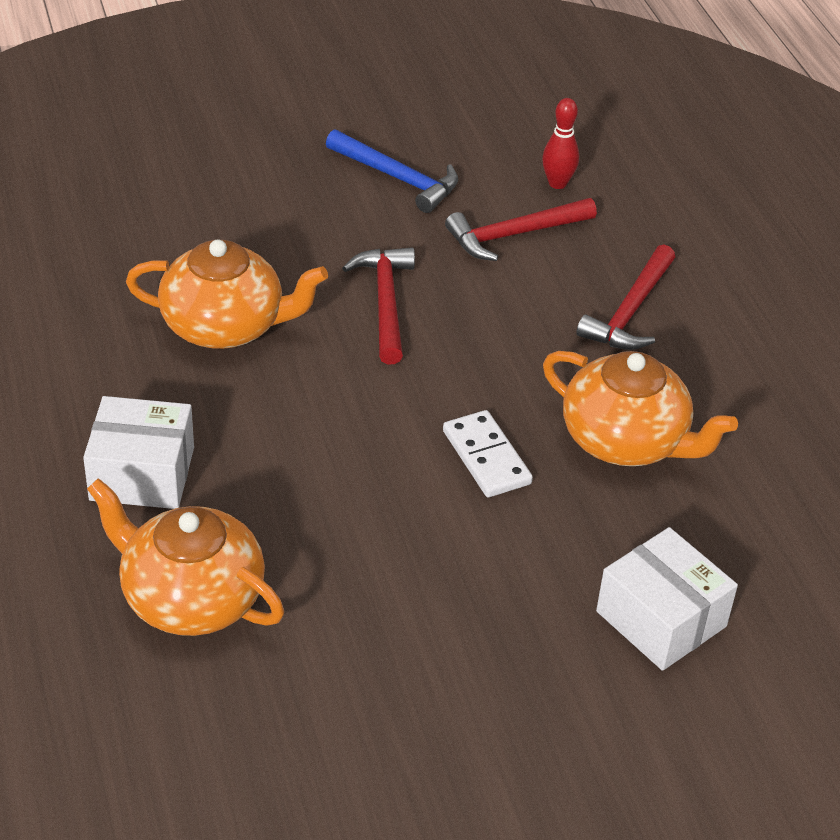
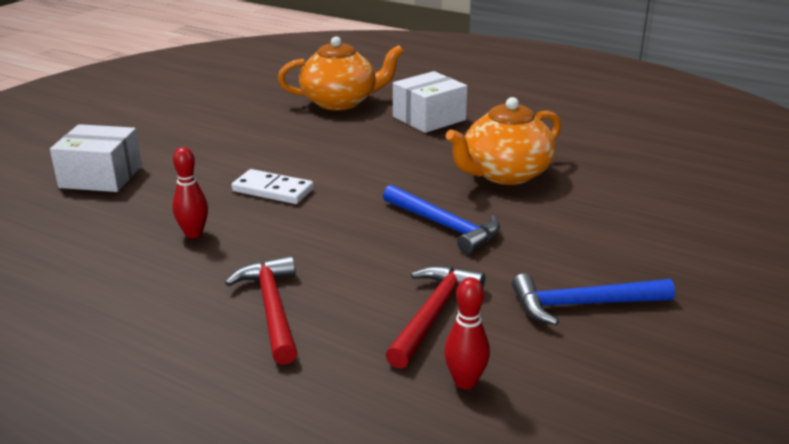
camera: 140 degrees right, 15 degrees down
(385, 302) = (445, 226): red hammer -> blue hammer
(626, 441) = (193, 233): orange teapot -> red bowling pin

